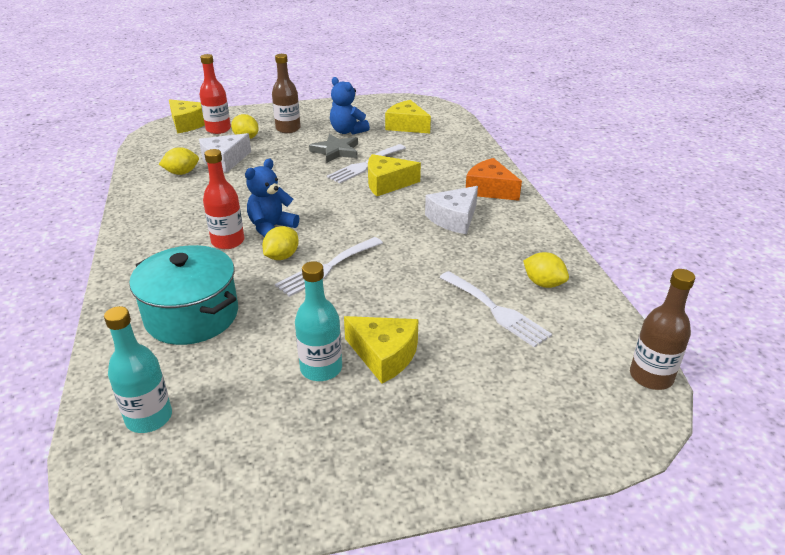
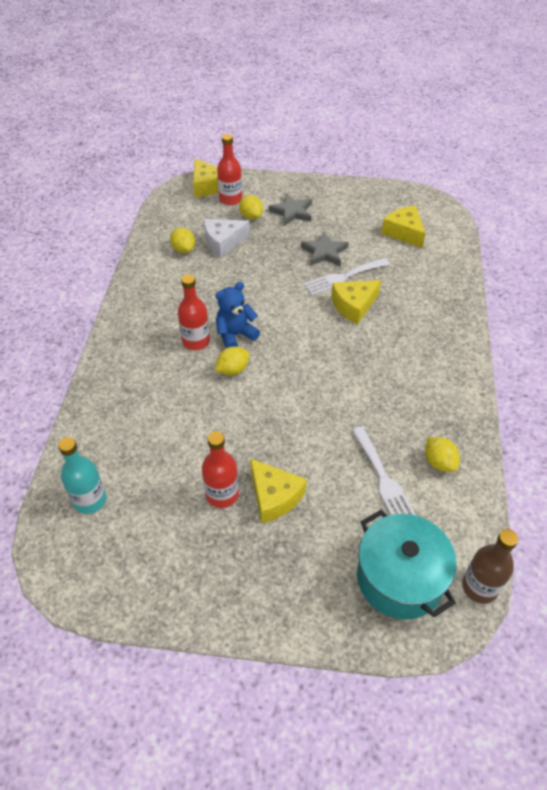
camera: 20 degrees right, 15 degrees up
(182, 173) = (183, 249): yellow lemon -> yellow lemon turned 60 degrees clockwise
(192, 316) = (145, 413): turquoise pot -> turquoise pot (400, 578)
(288, 129) = (292, 212): brown bottle -> grey star
(321, 368) = (222, 494): turquoise bottle -> red bottle
(327, 268) = (264, 393): white fork -> none
(347, 131) = (345, 227): blue teddy bear -> none
(387, 183) = (354, 306): yellow cheese -> yellow cheese turned 45 degrees counterclockwise
(454, 219) = (395, 365): white cheese -> none
(489, 189) = (445, 337): orange cheese -> none

